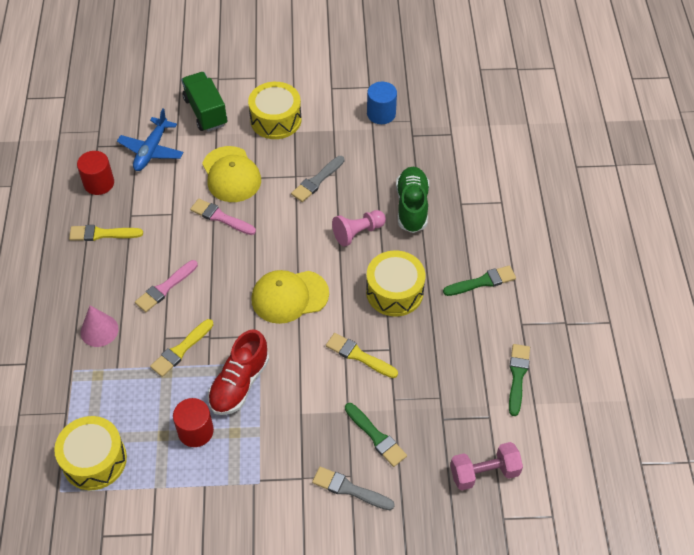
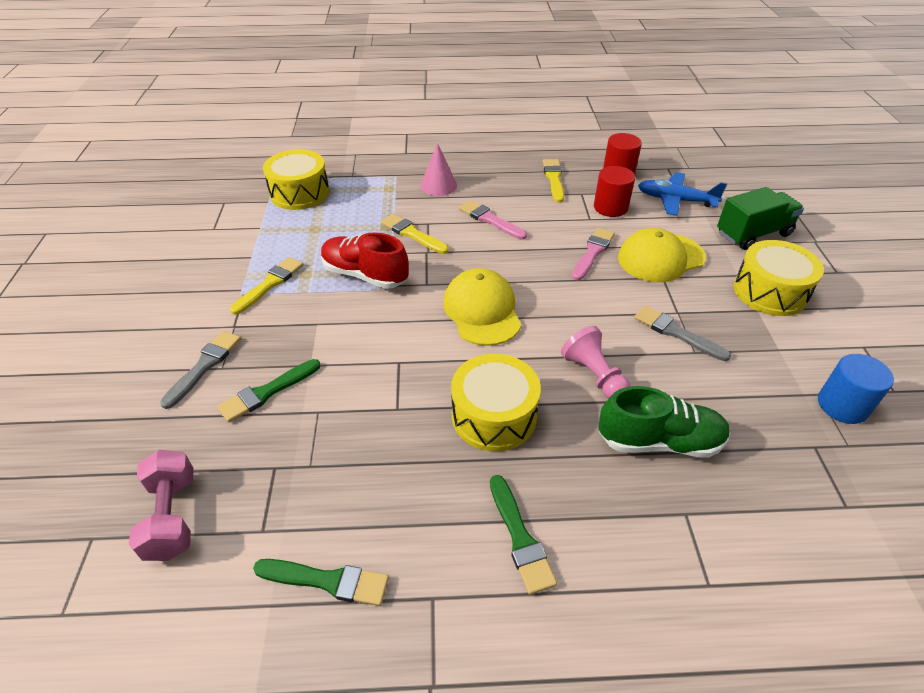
camera: 90 degrees right, 10 degrees down
(195, 431) = (314, 248): red cylinder -> red cylinder (610, 207)
(358, 356) = (390, 375): yellow brush -> yellow brush (270, 284)

